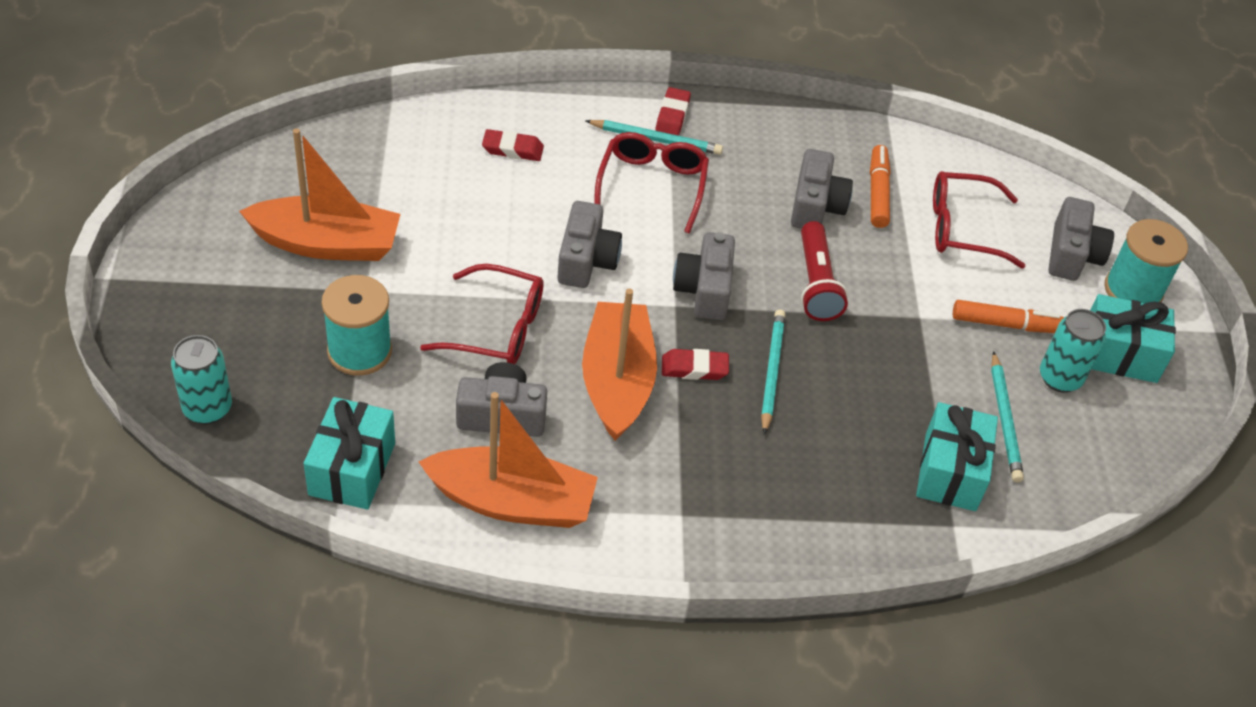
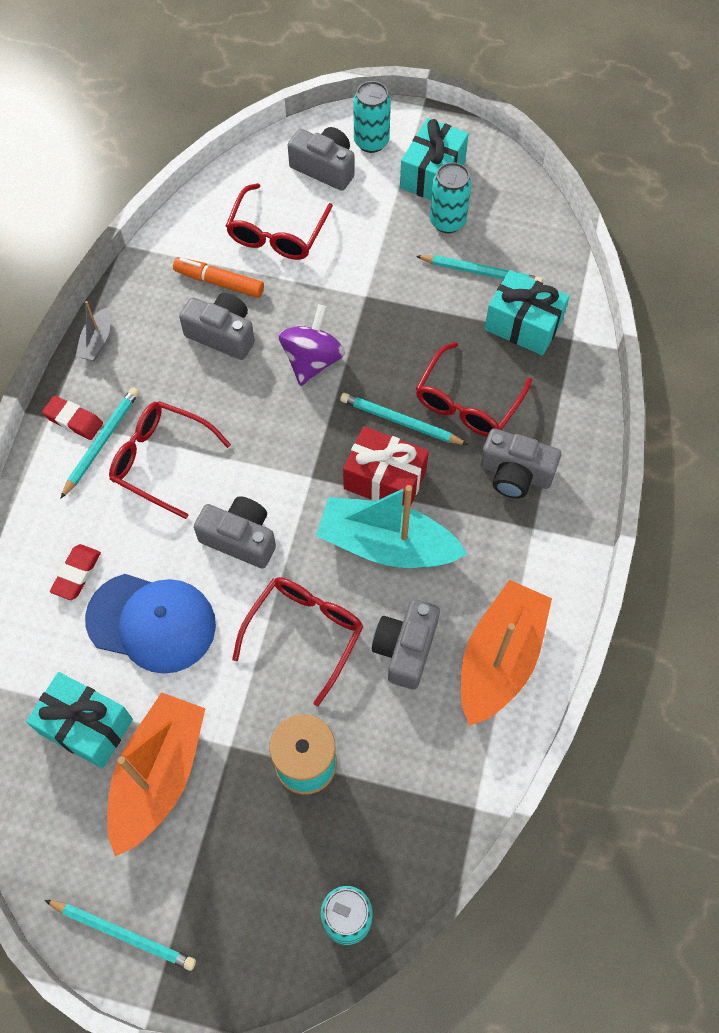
camera: 70 degrees left, 15 degrees up
(176, 246) = (123, 934): none -> turquoise pencil
(352, 469) = (442, 790): turquoise gift -> turquoise gift (86, 726)
(478, 211) = (152, 622): none -> blue cap
(617, 381) = (386, 545): orange boat -> turquoise boat
(694, 368) = (385, 480): red eraser -> red gift
(704, 289) = (298, 449): grey camera -> grey camera (515, 473)
(765, 115) = (96, 342): none -> grey boat
(816, 283) = (312, 360): red flashlight -> purple spinning top
(821, 430) = (467, 402): none -> red glasses
(1005, 324) = (386, 239): orange marker -> none
(1133, 290) = (371, 142): turquoise spool -> turquoise can

